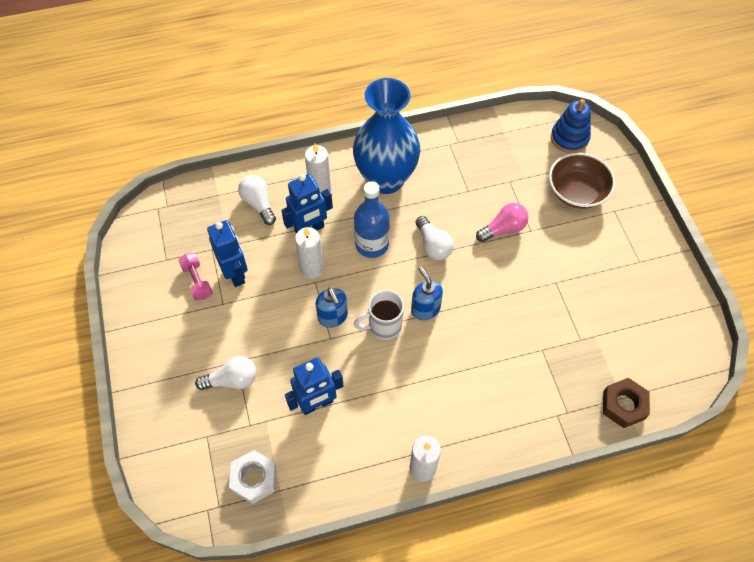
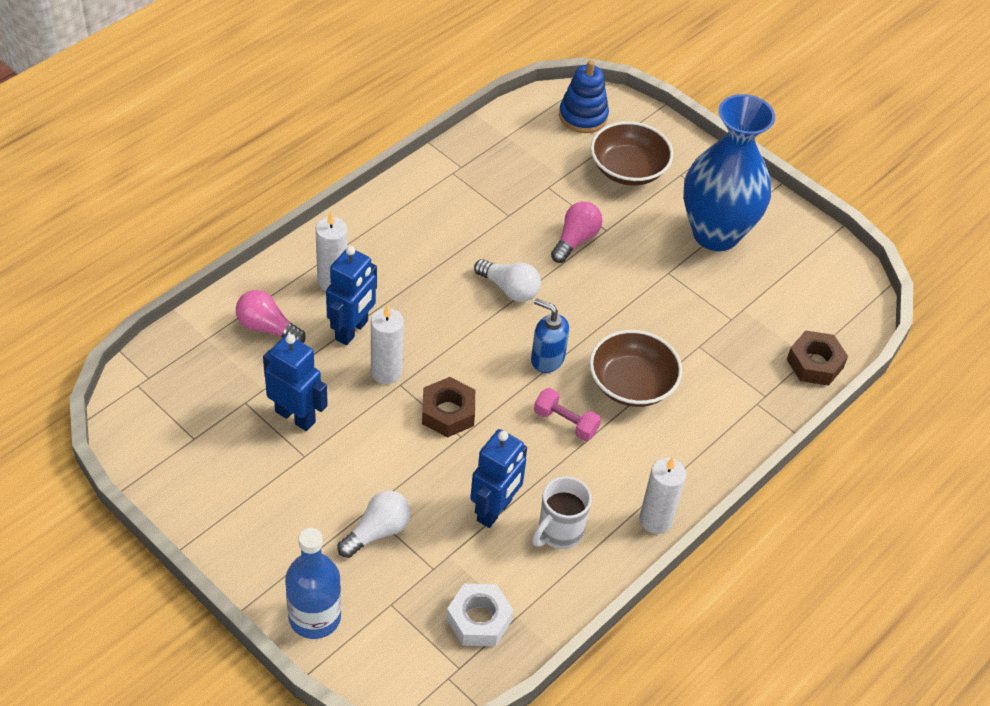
camera: 35 degrees left, 10 degrees down
(197, 281) = (253, 445): pink dumbbell -> pink dumbbell (565, 422)
(258, 204) = (267, 328): white light bulb -> pink light bulb
(333, 317) = (448, 412): blue soap dispenser -> brown nut
(372, 244) = (438, 316): blue bottle -> blue bottle (314, 617)
(383, 326) = (513, 397): white mug -> white mug (559, 533)
(386, 179) = (404, 239): blue vase -> blue vase (715, 233)
(473, 356) = (632, 384): none -> brown bowl

